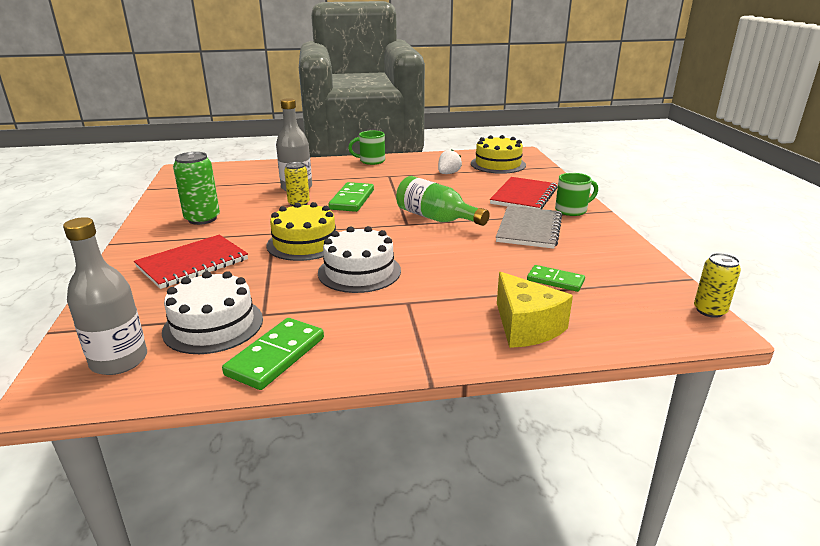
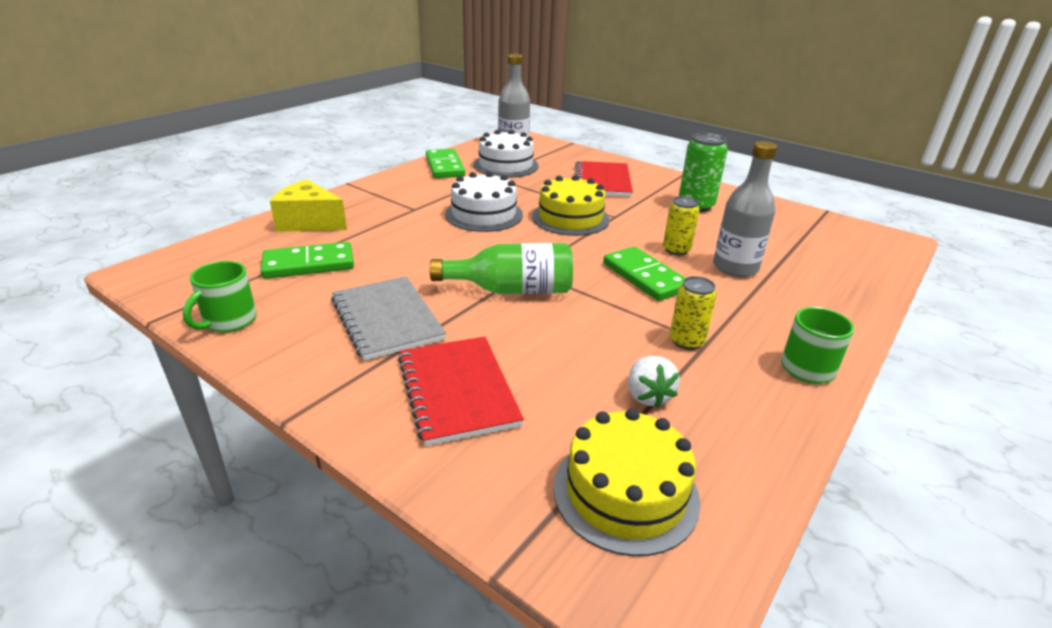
camera: 135 degrees right, 5 degrees up
(555, 280) = (309, 264): green domino -> green domino, size x1.53
(572, 210) = (354, 388): green mug -> green mug (229, 321)
(709, 310) = (139, 287): yellow can -> yellow can (686, 341)

